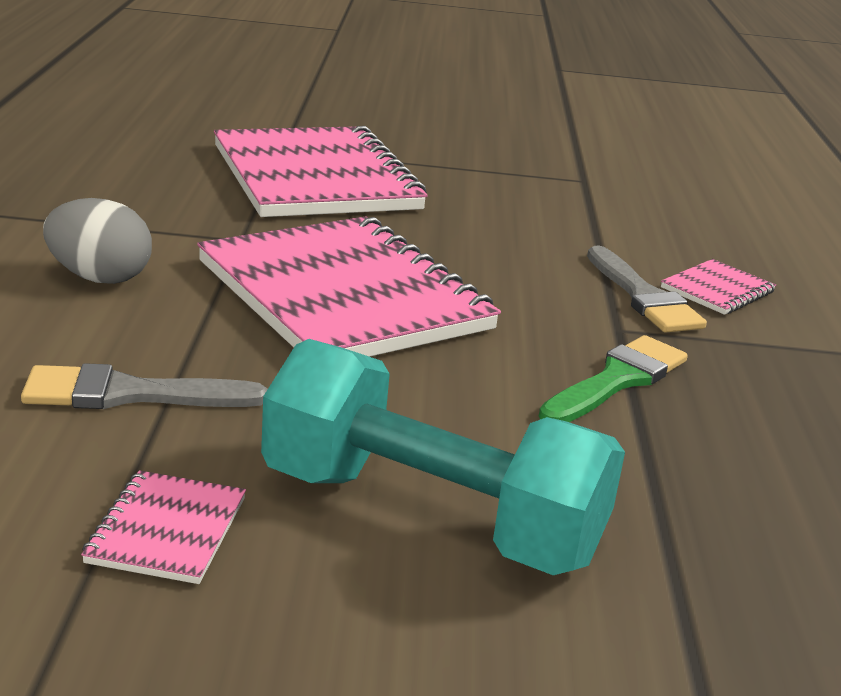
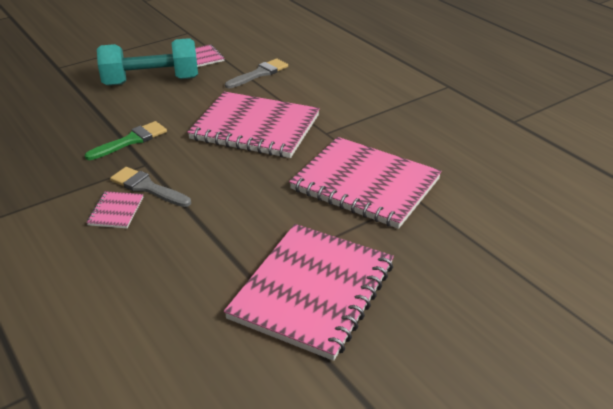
camera: 145 degrees right, 10 degrees up
(99, 278) = (332, 96): grey egg -> none
(528, 151) = (312, 291): none -> pink notebook
(617, 380) = (131, 140): green brush -> green brush turned 135 degrees counterclockwise

